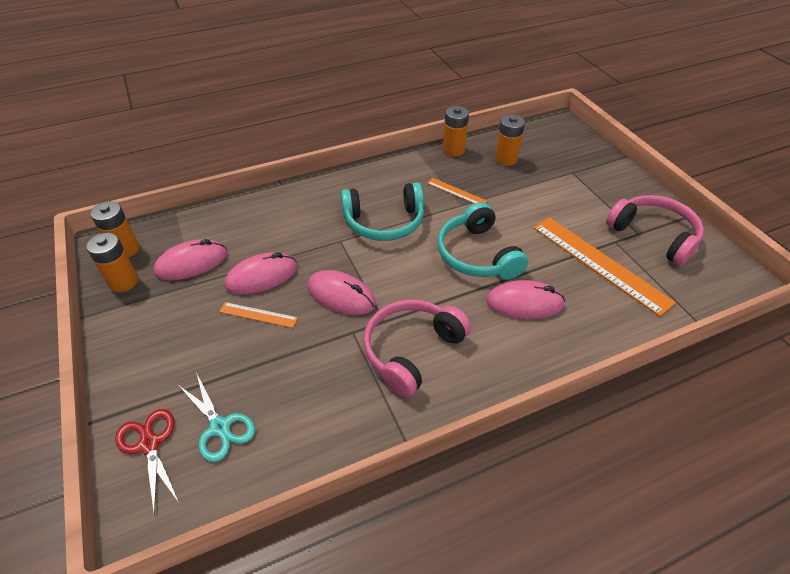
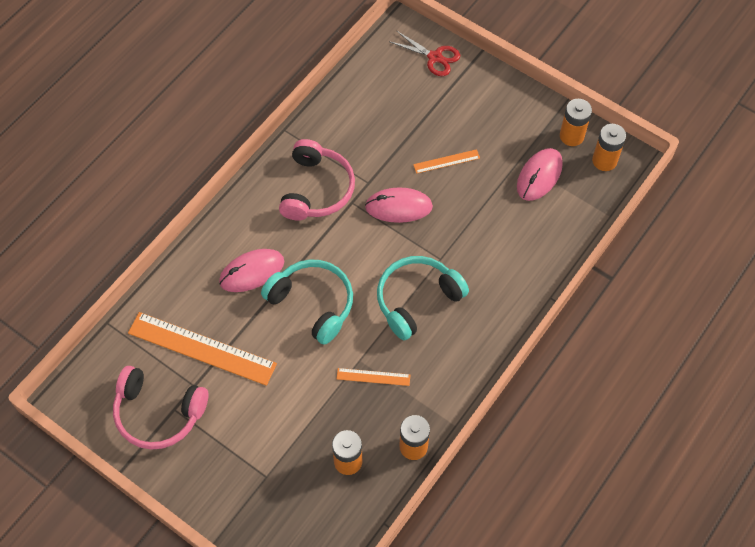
camera: 150 degrees right, 15 degrees up
(220, 427) = (403, 84): turquoise scissors -> none
(262, 276) = (473, 192): pink mouse -> none

